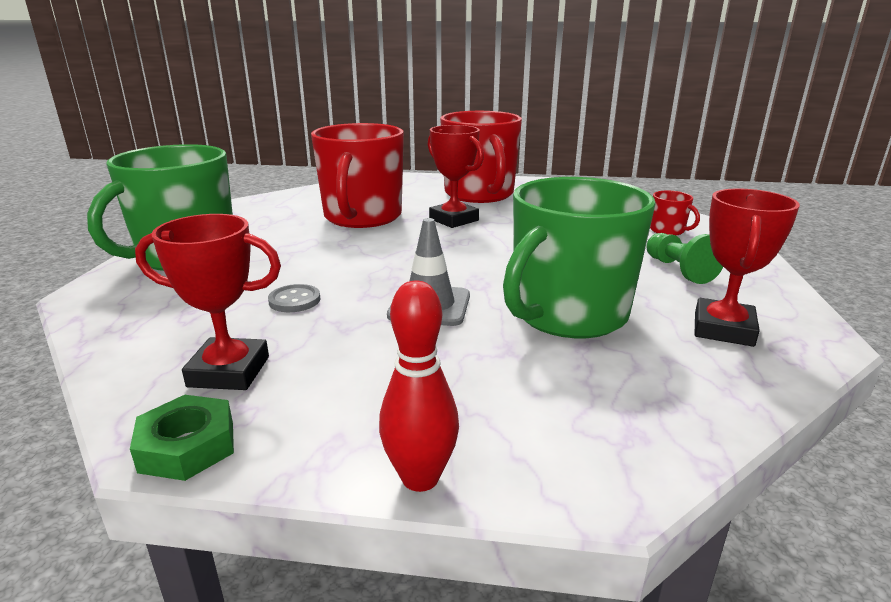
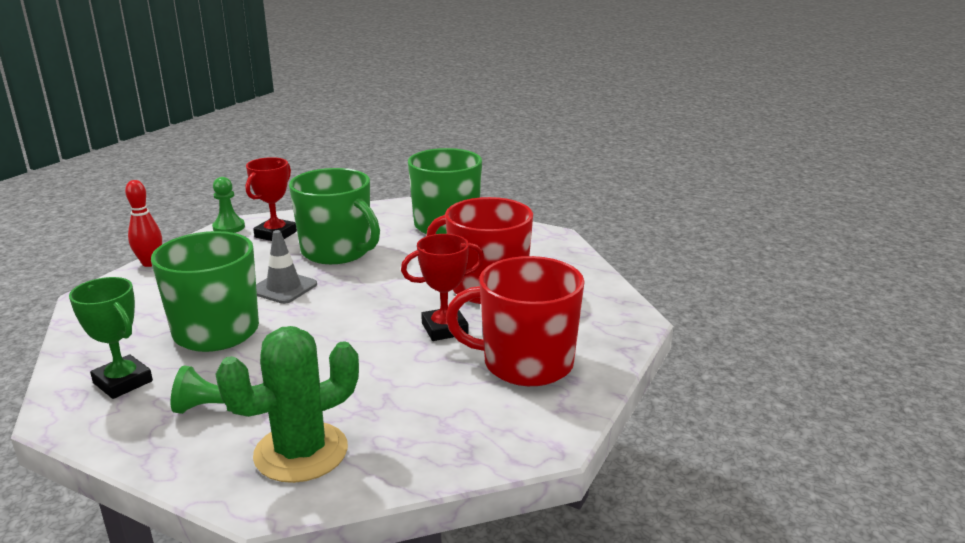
camera: 110 degrees right, 0 degrees up
(187, 446) = (229, 227): green nut -> green pawn
(294, 300) = (337, 251): grey button -> green mug
(668, 231) = (301, 452): red mug -> green cactus
(723, 329) = (123, 382): red trophy -> green trophy

